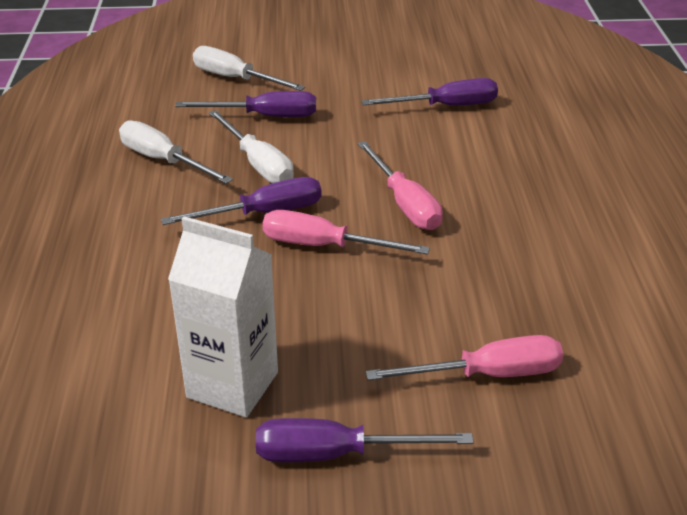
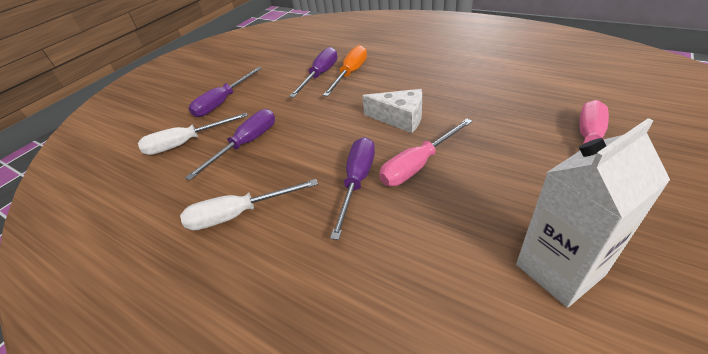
camera: 50 degrees left, 5 degrees up
(258, 164) = (297, 165): white screwdriver -> none
(336, 454) = (659, 236): purple screwdriver -> purple screwdriver (223, 102)
(404, 204) = (400, 118): pink screwdriver -> white cheese
(472, 128) = (350, 74): none -> orange screwdriver

